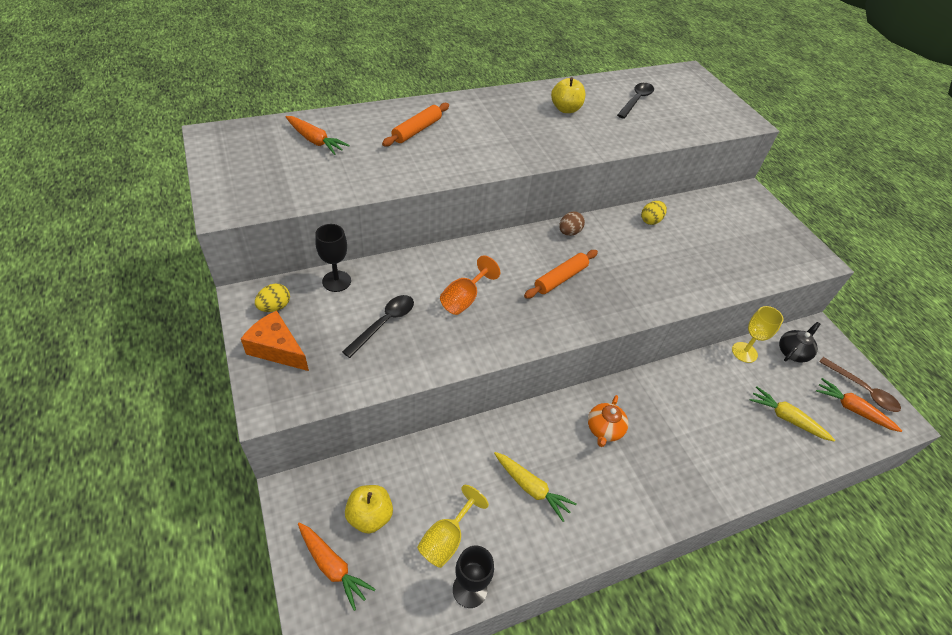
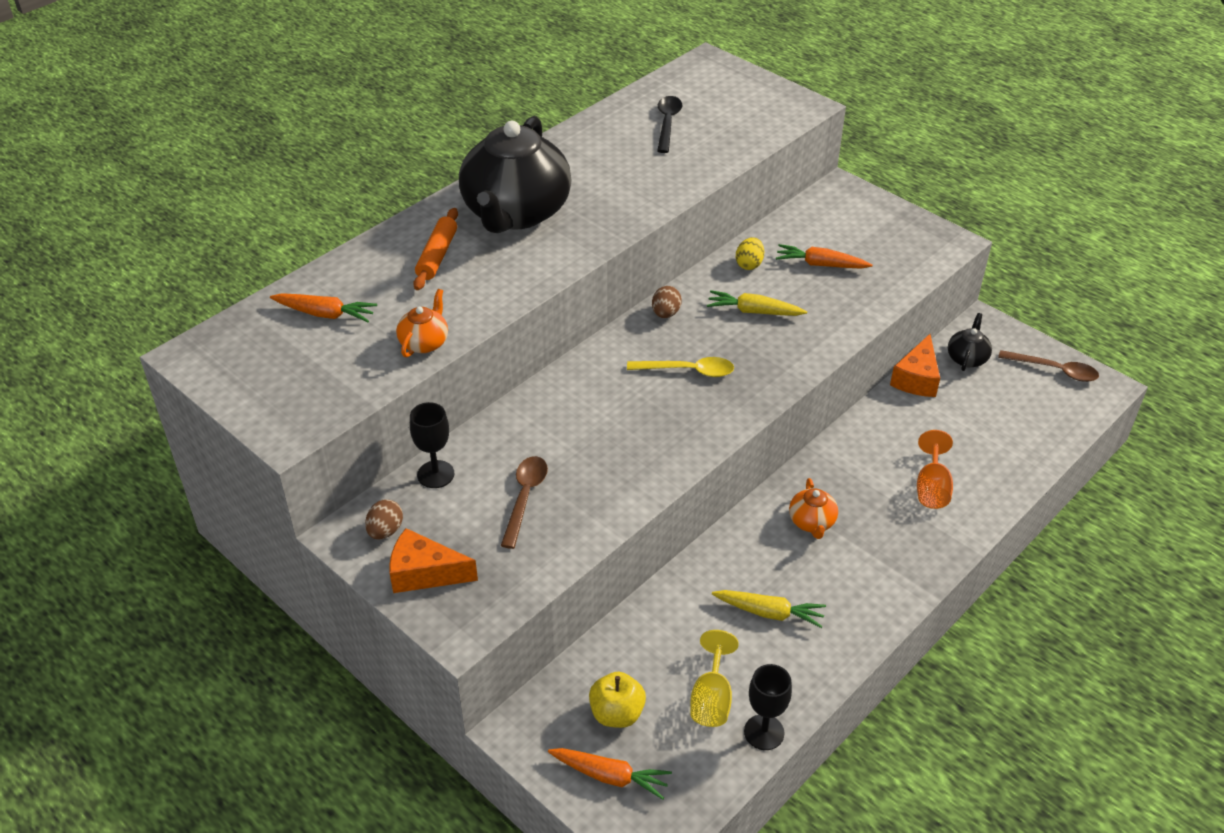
camera: 20 degrees left, 5 degrees down
(275, 307) = (385, 531): yellow egg -> brown egg
(364, 183) = (424, 342): none -> orange teapot
(384, 323) = (525, 498): black spoon -> brown spoon
(464, 299) = (596, 436): orange goblet -> orange goblet (932, 488)
(490, 122) = (515, 213): none -> black teapot
(560, 278) = (688, 371): orange rolling pin -> yellow spoon
(565, 109) = (593, 164): yellow apple -> none
(744, 352) = (916, 378): yellow goblet -> orange cheese
(786, 418) = (992, 432): yellow carrot -> yellow carrot (754, 311)
(852, 409) = (1052, 395): orange carrot -> orange carrot (820, 264)

